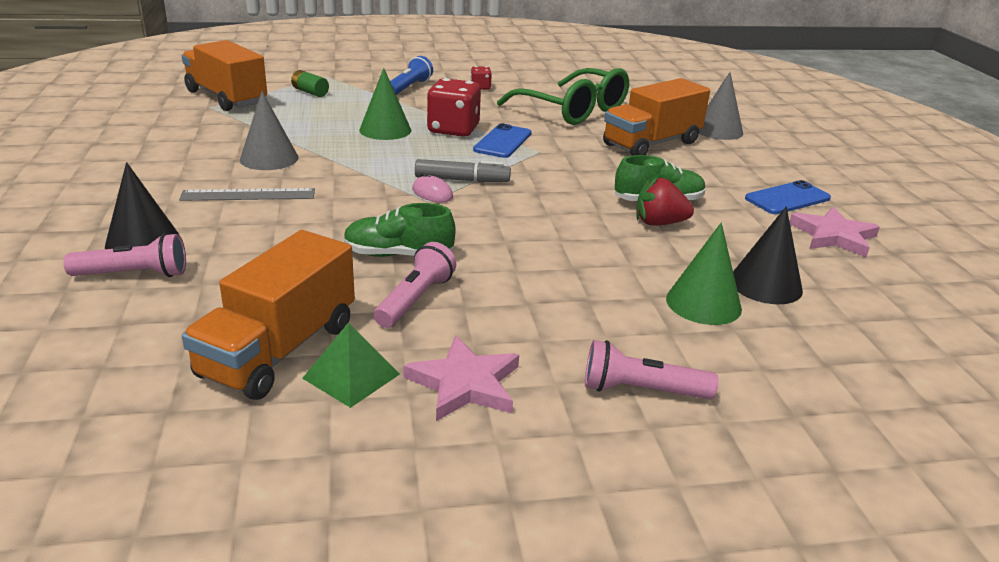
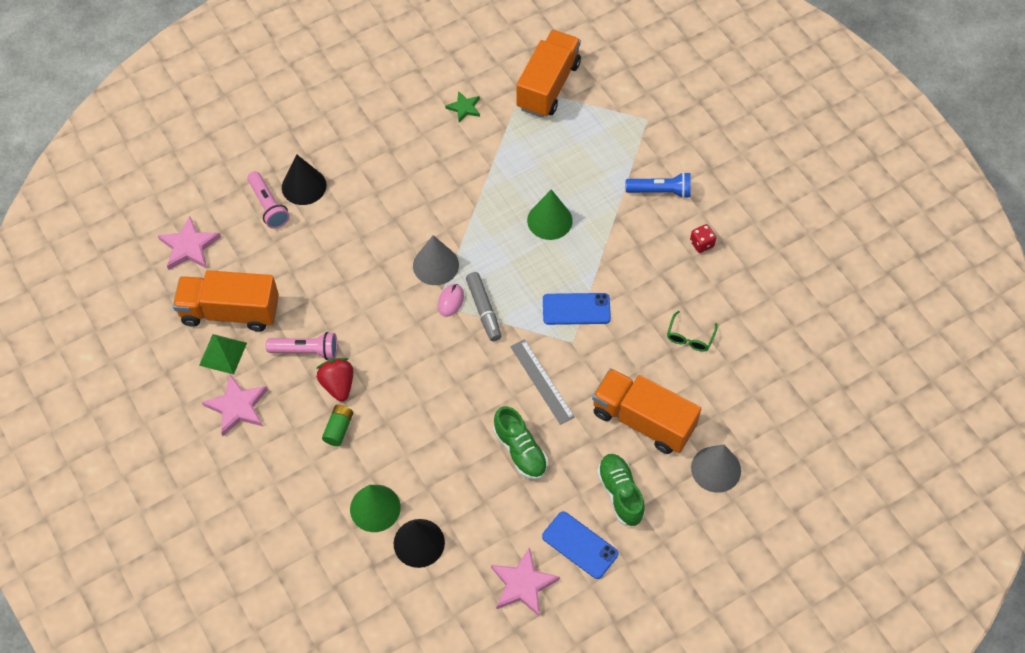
camera: 70 degrees right, 30 degrees up
(102, 363) = (189, 246): none -> pink star
(188, 134) = (464, 108): none -> green star
(248, 195) = (389, 200): grey ruler -> grey ruler (542, 381)
(269, 158) = (451, 178): grey cone -> grey cone (435, 265)
(310, 92) = (599, 130): green battery -> green battery (338, 429)
(398, 255) = (353, 320): green shoe -> green shoe (620, 494)
(453, 129) = (580, 265): red dice -> none
(573, 110) = (690, 337): green glasses -> green glasses, size x0.41
(641, 390) = (266, 491): pink flashlight -> none
(659, 223) = (480, 459): red strawberry -> red strawberry (338, 385)

